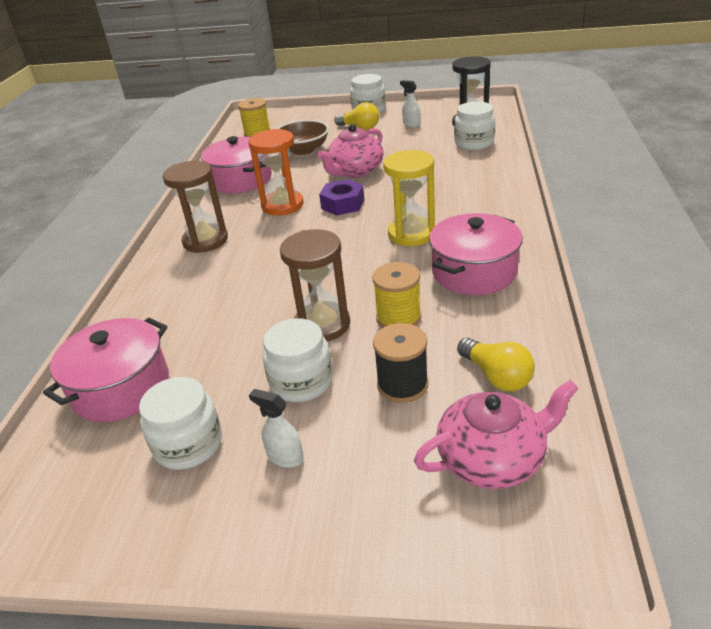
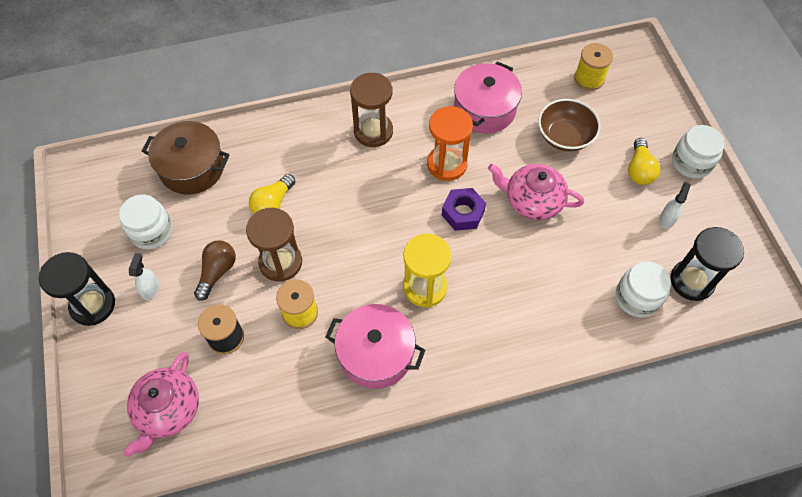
camera: 65 degrees right, 25 degrees up
(121, 388) = (192, 168): pink pot -> brown pot
(271, 538) = (93, 305): none -> black hourglass
(301, 382) = (217, 272): white jar -> brown light bulb
(492, 459) = (168, 410): pink teapot -> pink teapot turned 60 degrees clockwise
(496, 376) = (246, 397): yellow light bulb -> yellow light bulb (273, 203)

